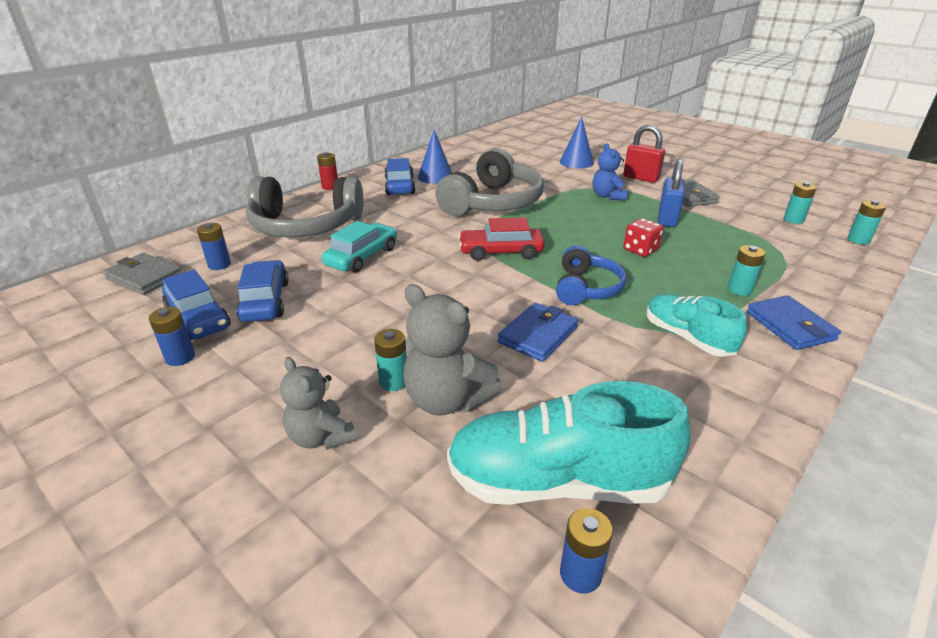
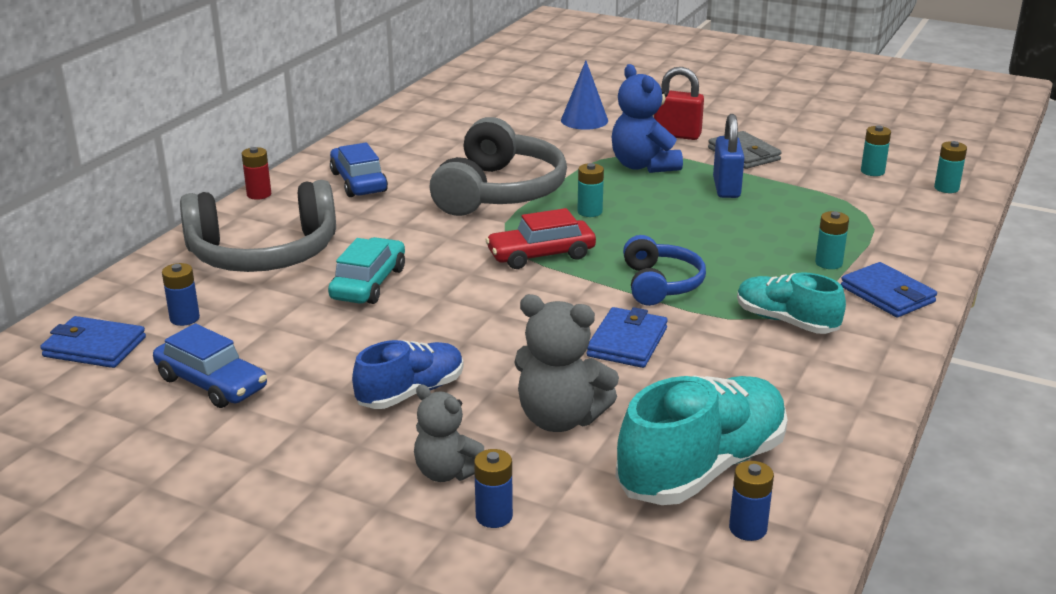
camera: 15 degrees left, 5 degrees down
(144, 277) = (94, 347): grey wallet -> blue wallet
(180, 357) = (226, 426): blue battery -> blue battery (494, 516)
(265, 301) = (282, 352): blue car -> none
(338, 352) = (411, 392): none -> blue shoe
(394, 381) = (493, 411): turquoise battery -> turquoise battery (589, 212)
(435, 176) = (401, 163): blue cone -> none
(557, 482) = (702, 468): turquoise shoe -> turquoise shoe turned 150 degrees clockwise
(607, 196) = (643, 166): blue teddy bear -> blue teddy bear, size x1.50
(640, 250) = (707, 231): red dice -> none

